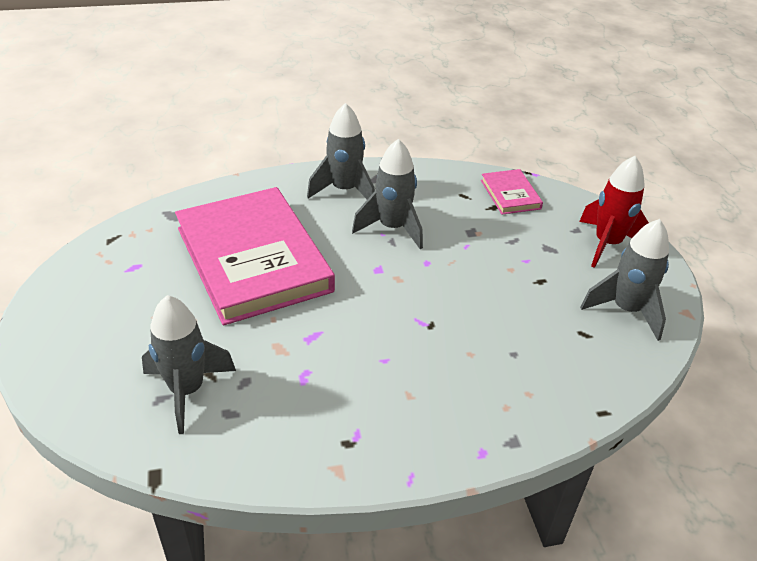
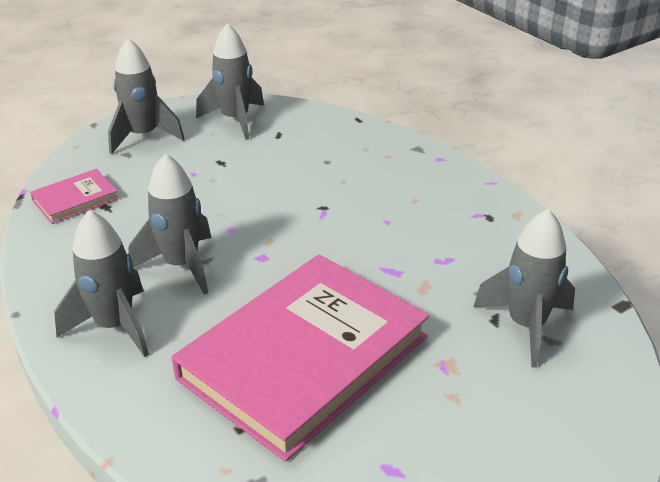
camera: 110 degrees left, 5 degrees down
(607, 244) = (143, 136): red rocket -> grey rocket

